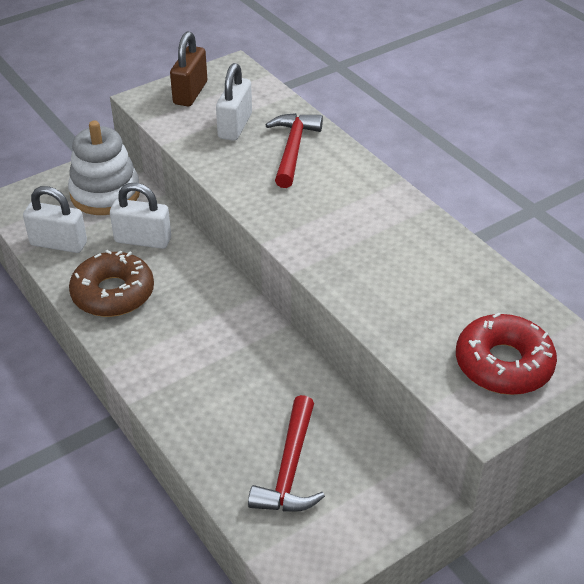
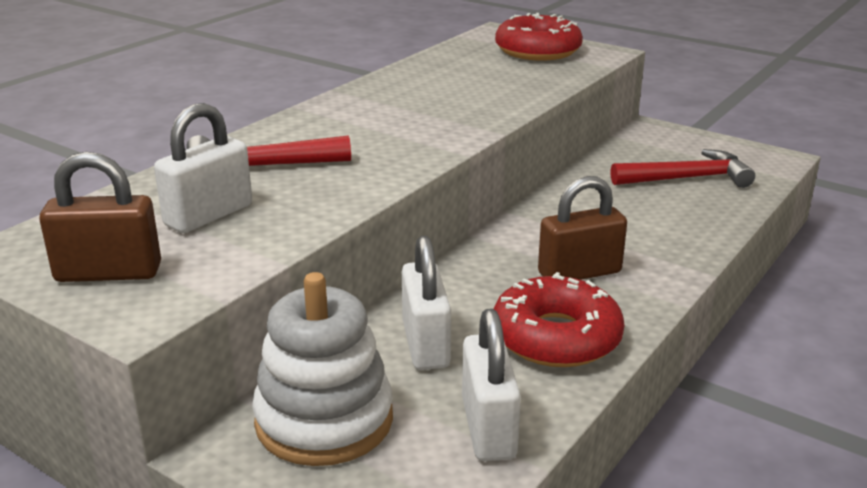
camera: 110 degrees left, 15 degrees down
(113, 293) = (556, 337): brown donut -> red donut
(175, 331) = (579, 273): none -> brown padlock
(235, 126) = (209, 215): white padlock -> white padlock turned 45 degrees counterclockwise

